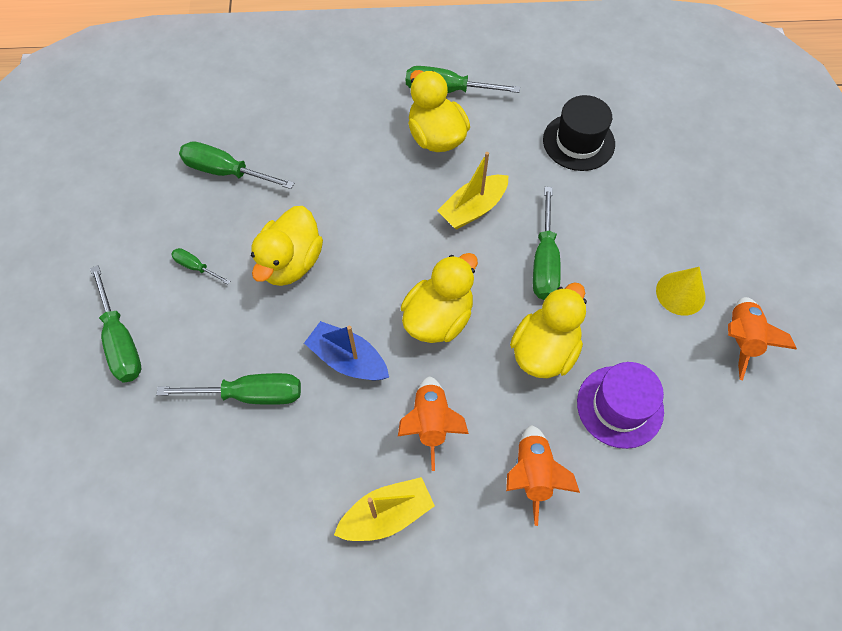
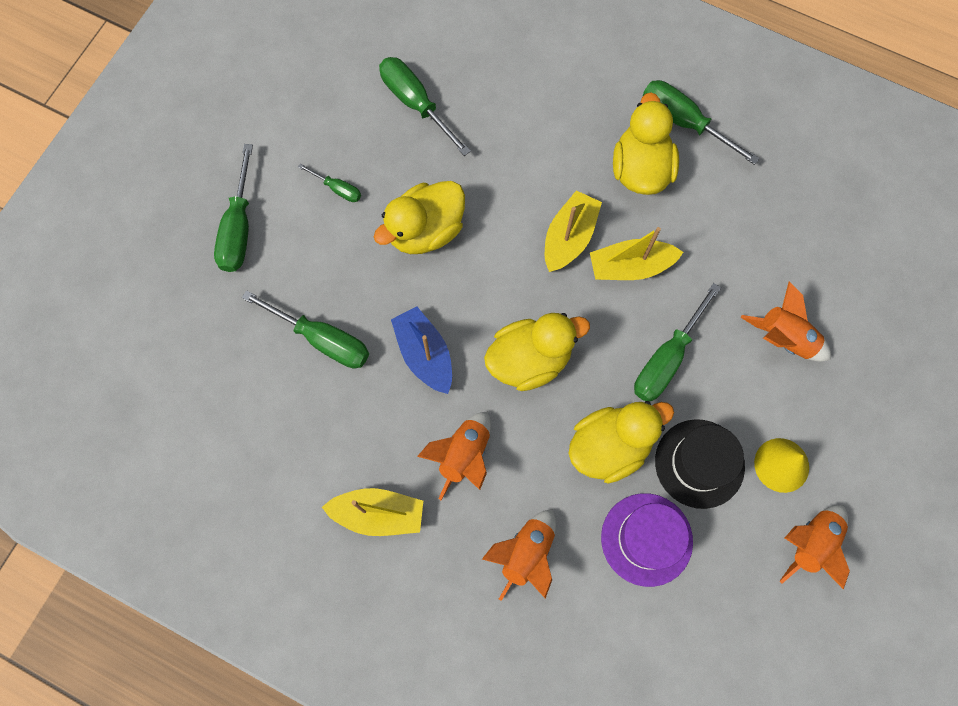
camera: 30 degrees right, 10 degrees up
(195, 267) = (338, 189): green screwdriver -> green screwdriver turned 150 degrees clockwise
(412, 211) = (569, 237): none -> yellow boat
(578, 142) = (785, 250): black hat -> black hat (699, 463)
(620, 203) = (784, 339): none -> orange rocket

